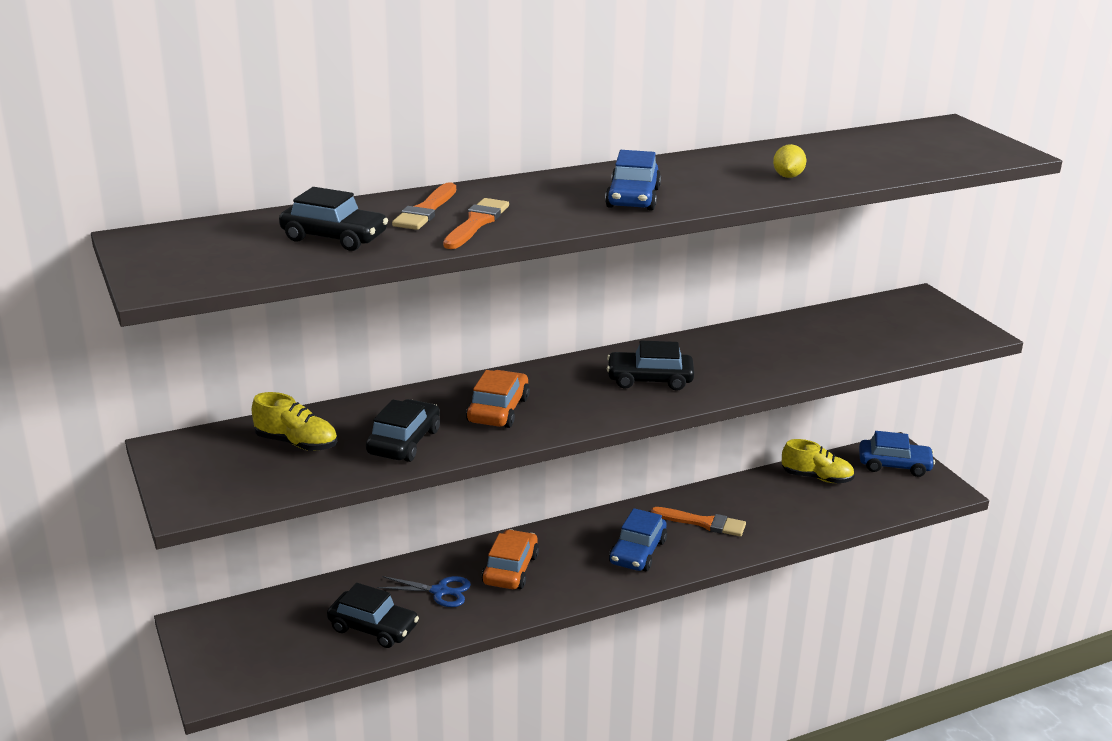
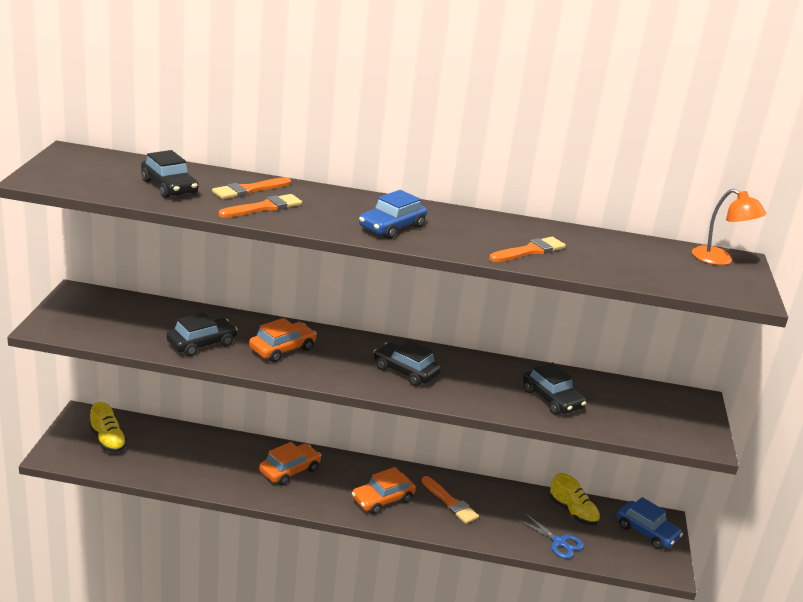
camera: 30 degrees right, 0 degrees up
(296, 443) = (143, 319): yellow shoe -> yellow shoe (108, 440)
(373, 628) = (171, 464): black car -> black car (552, 399)
(440, 591) = (232, 463): blue scissors -> blue scissors (559, 542)
(638, 552) = (382, 499): blue car -> orange car
(788, 176) = (529, 251): yellow lemon -> orange brush
(936, 130) = (720, 260): none -> orange lamp

